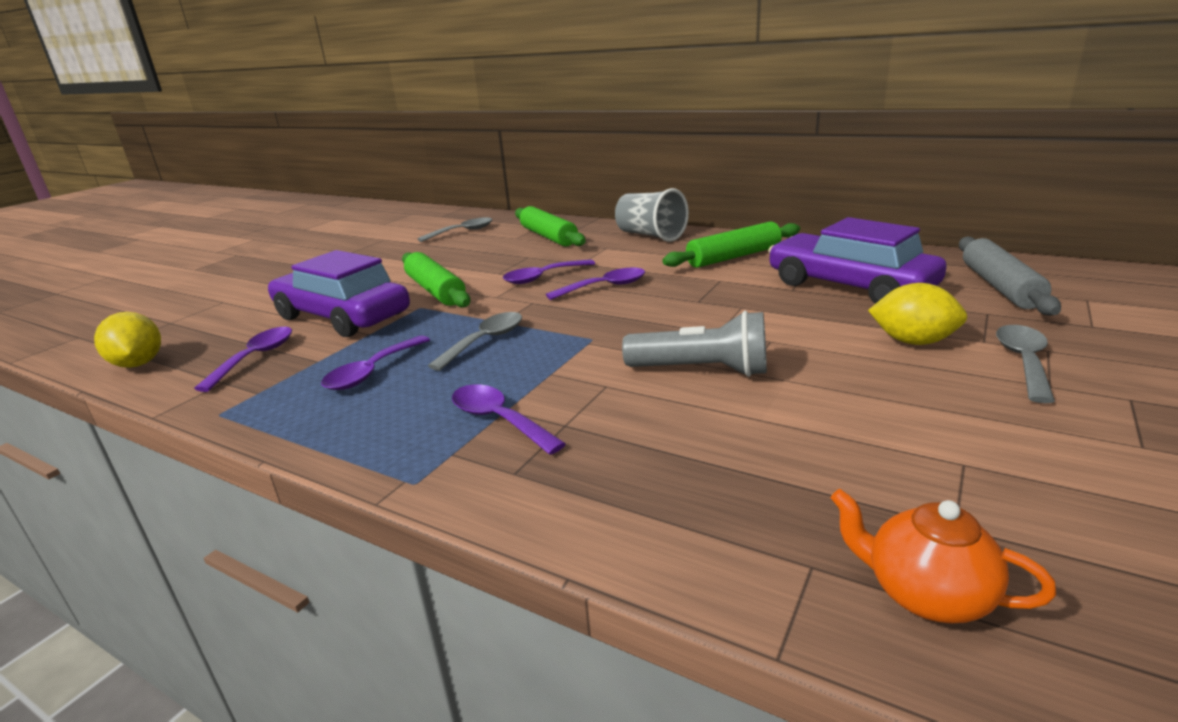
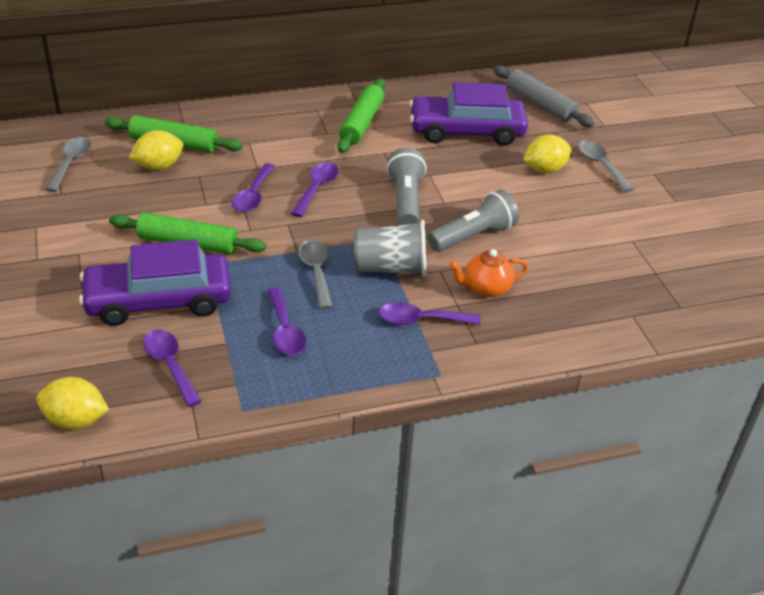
camera: 50 degrees left, 15 degrees up
(512, 245) = (158, 166): none -> yellow lemon
(650, 235) = (264, 115): grey cup -> grey cup (391, 268)
(676, 318) = (406, 200): none -> grey flashlight
(925, 594) = (672, 306): orange teapot -> orange teapot (486, 288)

